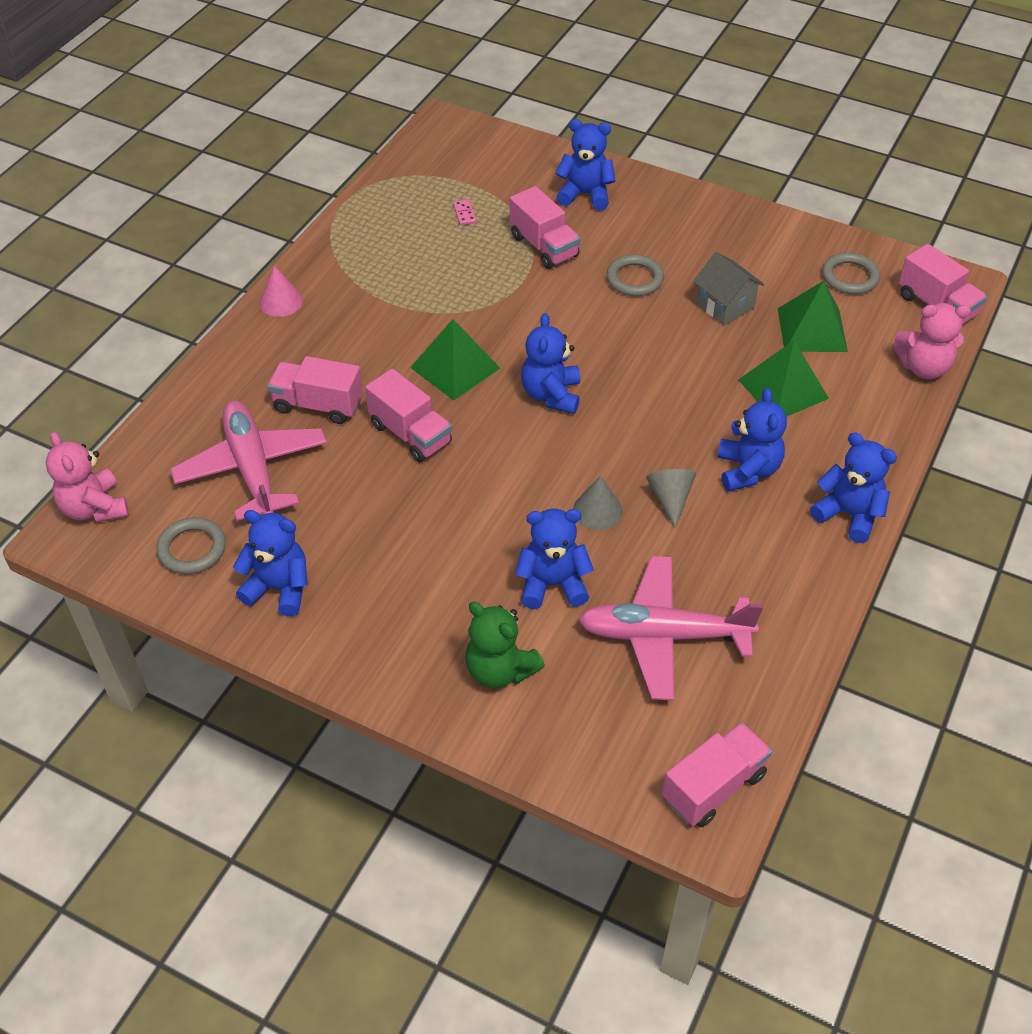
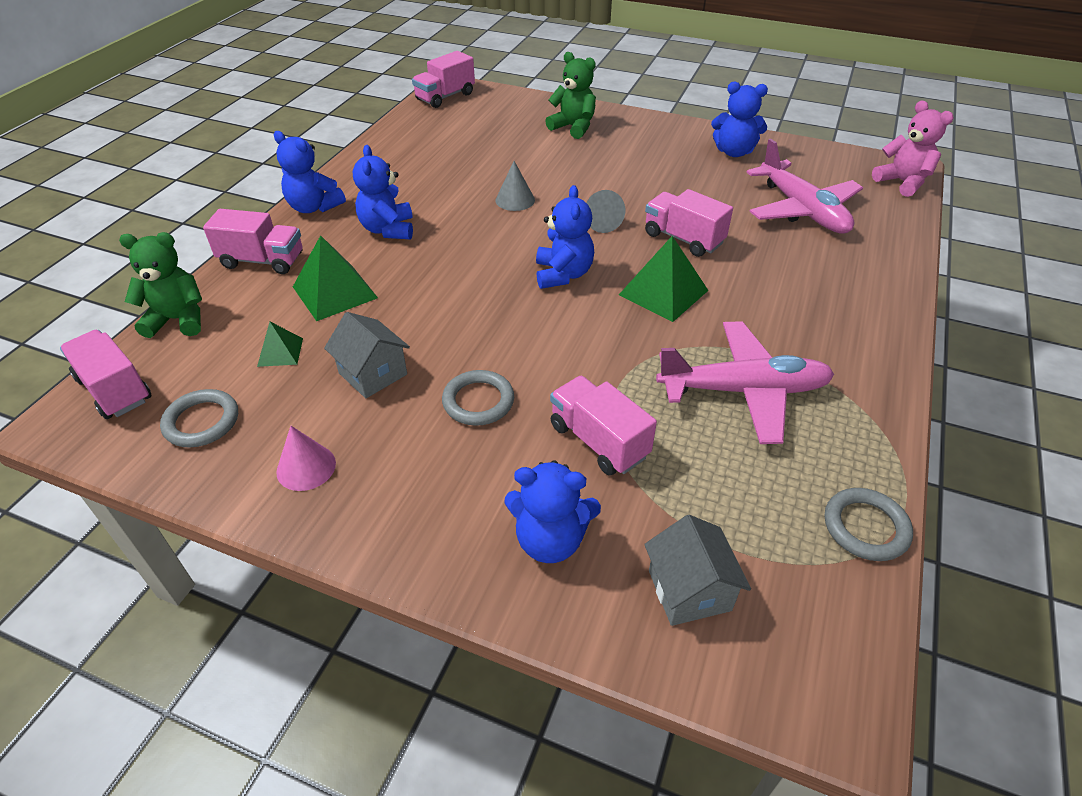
camera: 175 degrees right, 5 degrees down
(192, 549) = (809, 166): grey ring -> grey ring (865, 527)
(281, 301) = (884, 347): pink cone -> pink cone (306, 467)
(318, 405) = (777, 255): pink truck -> pink truck (262, 260)
(464, 214) = (723, 488): pink domino -> none
(505, 168) = (689, 590): none -> grey house
(552, 584) = (545, 162): blue teddy bear -> none
(663, 635) = (468, 144): pink plane -> pink plane (744, 390)
(670, 499) = (456, 209): grey cone -> grey cone (601, 222)
(812, 330) = (280, 352): green pyramid -> green pyramid, size x0.55
(923, 367) = (178, 320): pink teddy bear -> green teddy bear

